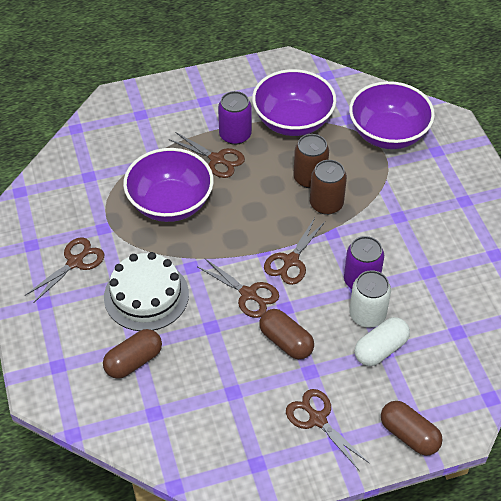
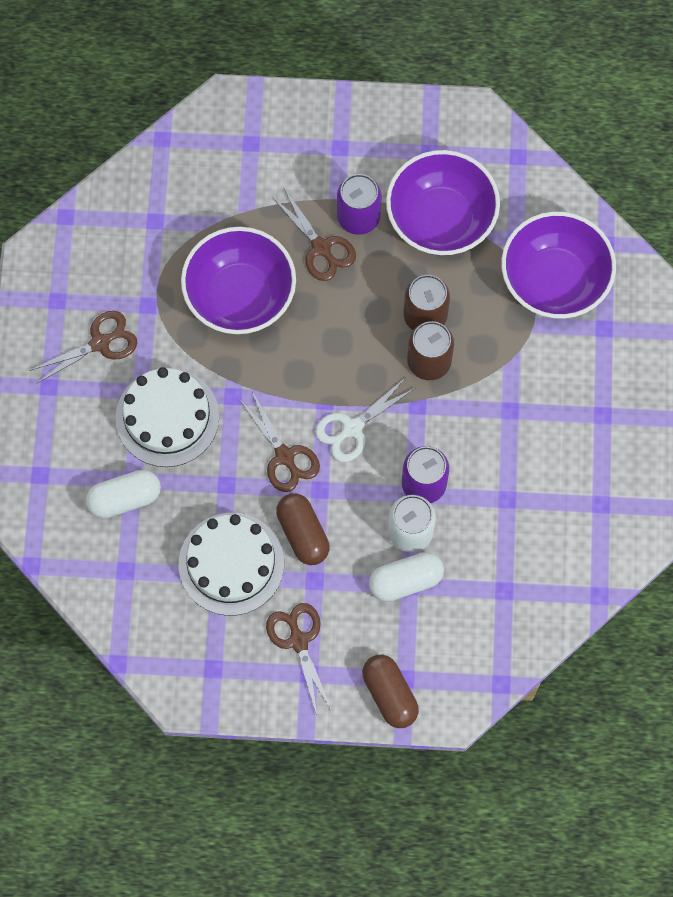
camera: 20 degrees right, 20 degrees up
(134, 361) = (124, 498): brown capsule -> white capsule
(239, 380) = (231, 564): none -> white cake
(291, 261) = (352, 428): brown scissors -> white scissors

